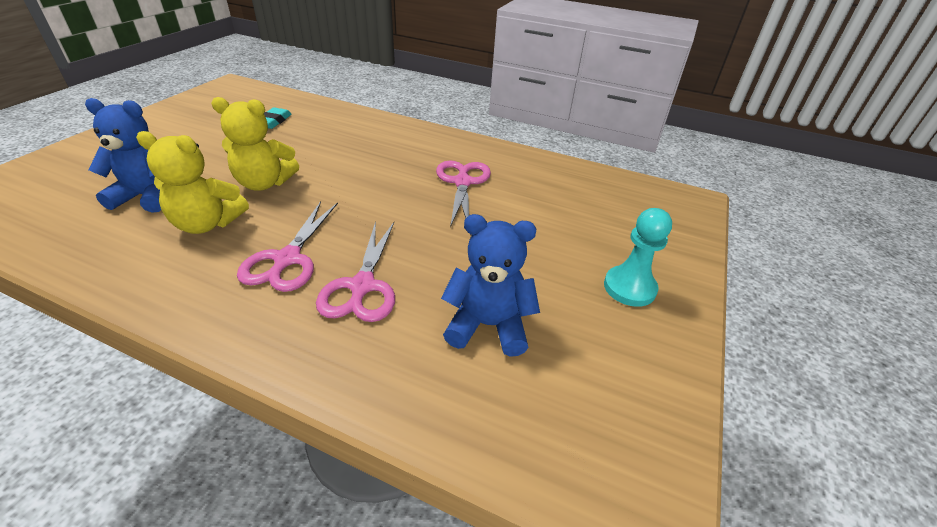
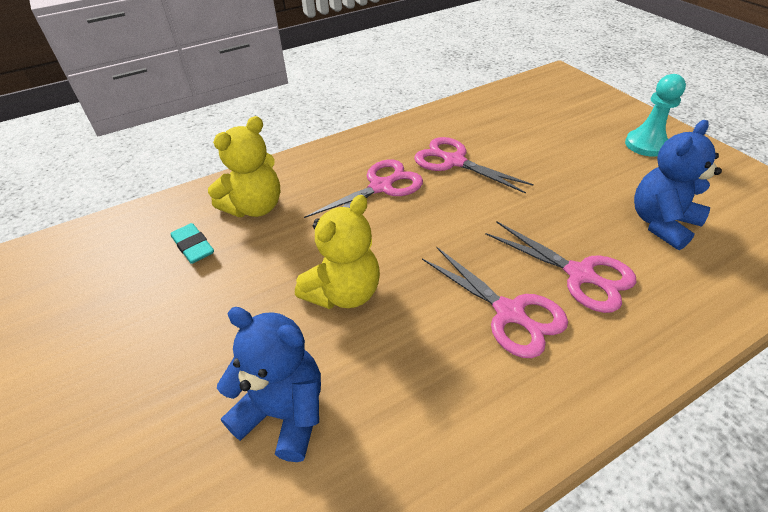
camera: 50 degrees left, 5 degrees up
(148, 196) = (284, 413): blue teddy bear -> blue teddy bear turned 75 degrees clockwise
(207, 223) = (397, 363): yellow teddy bear -> yellow teddy bear (255, 207)
(394, 161) = (381, 187): none -> pink scissors

